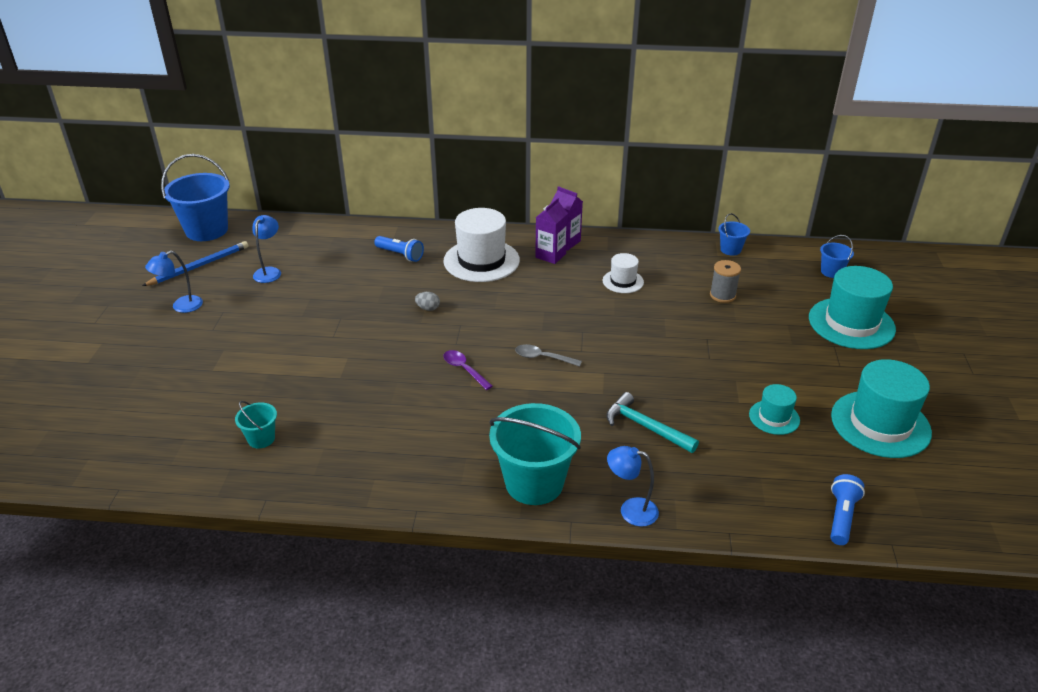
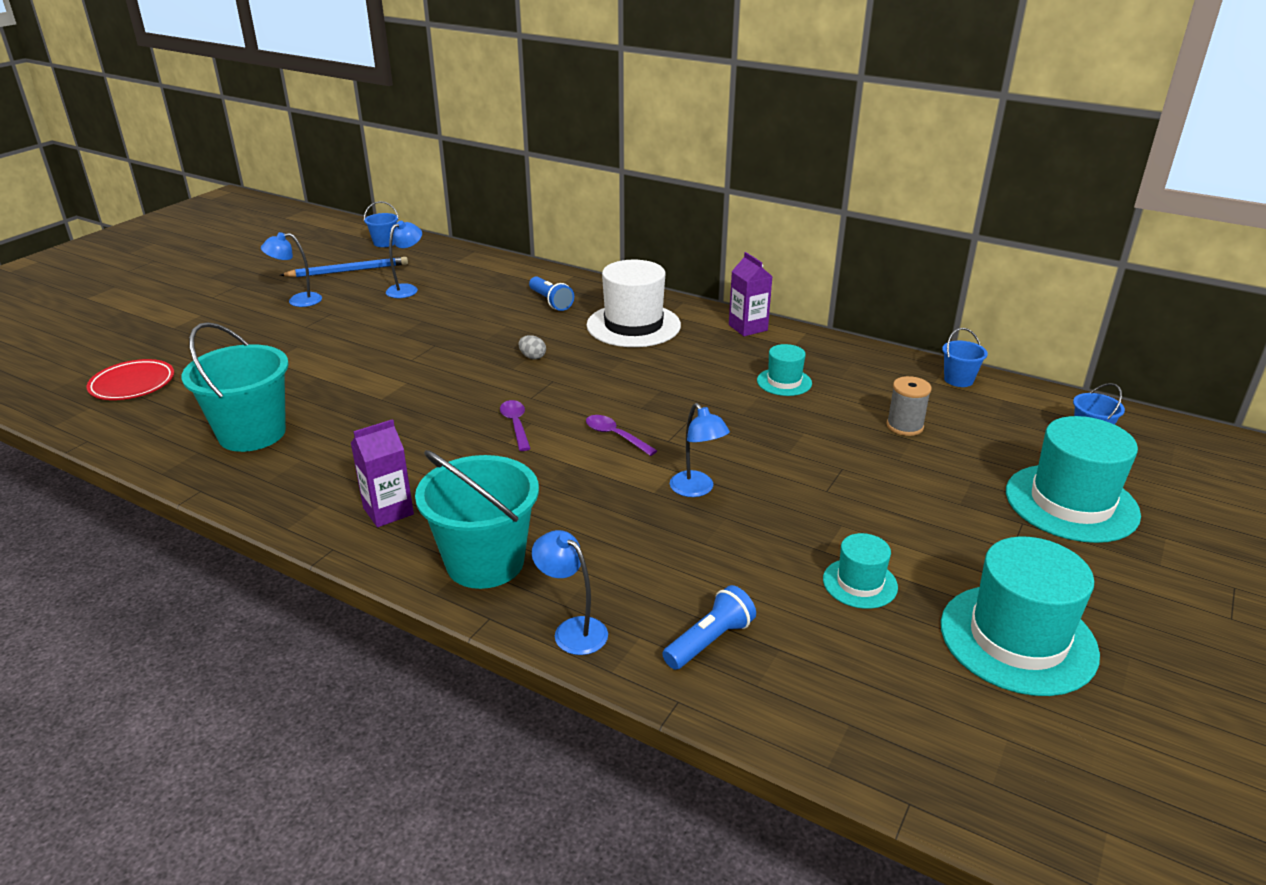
camera: 25 degrees right, 5 degrees down
(106, 426) = (132, 384): none -> red plate
(207, 230) = (384, 243): blue bucket -> blue bucket, size x0.48
(261, 439) = (252, 433): turquoise bucket -> turquoise bucket, size x2.07
(542, 358) = (615, 436): grey spoon -> purple spoon
(550, 255) = (718, 337): purple carton -> purple carton (388, 511)
(623, 281) = (784, 382): white hat -> turquoise hat
(629, 383) = (697, 489): none -> blue lamp
(645, 427) = (674, 543): turquoise hammer -> none
(841, 517) = (858, 738): blue flashlight -> blue flashlight (709, 641)

